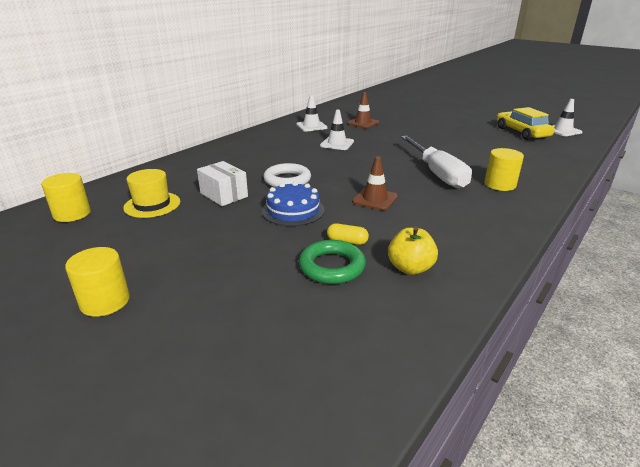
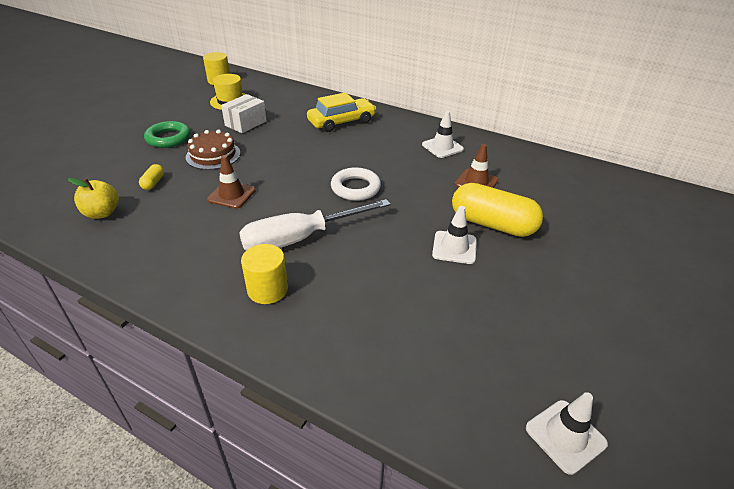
camera: 80 degrees right, 10 degrees up
(105, 301) = (111, 112): yellow cylinder -> none
(287, 180) = (277, 147): white ring -> white ring (355, 188)
(293, 210) = (213, 155): blue cake -> brown cake
(332, 266) = (118, 178): green ring -> green ring (168, 138)
(337, 144) = (385, 167): white traffic cone -> white traffic cone (454, 247)
(411, 124) = (492, 224): none -> yellow capsule
(522, 132) = (516, 357): yellow car -> yellow car (341, 122)

